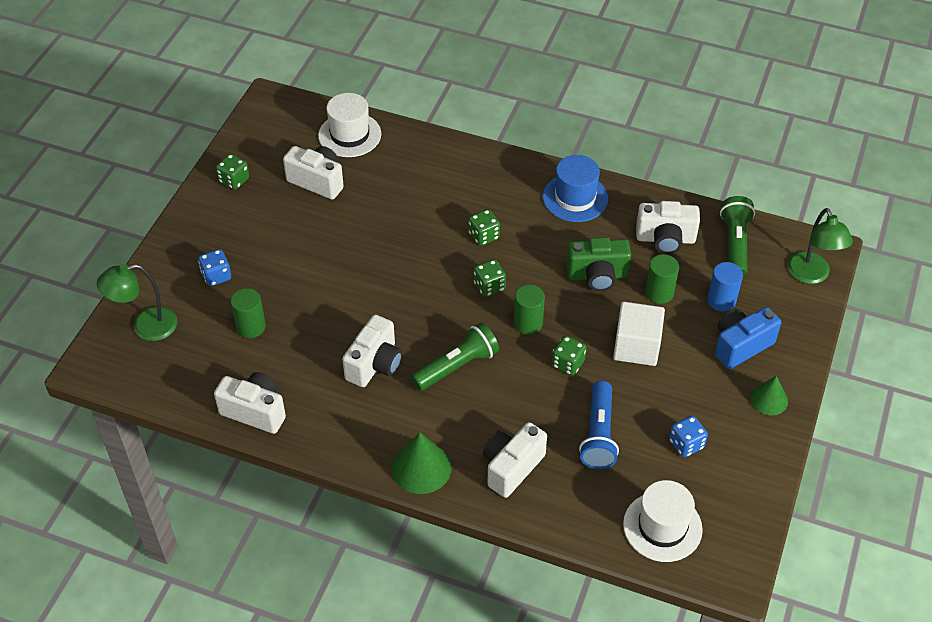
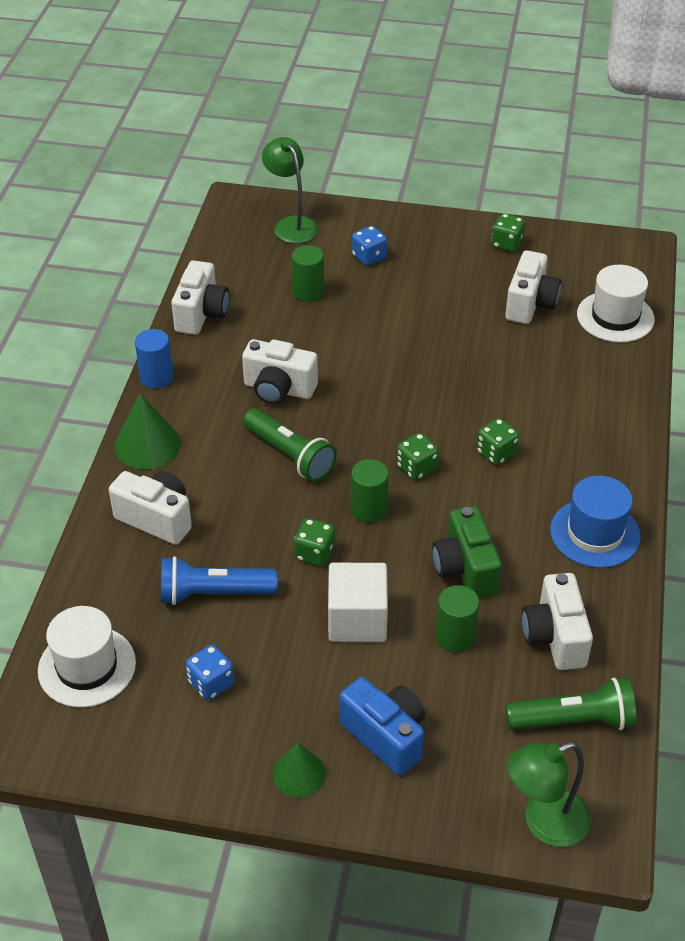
camera: 80 degrees right, 5 degrees down
(721, 300) = (461, 709): blue cylinder -> blue cylinder (156, 377)

